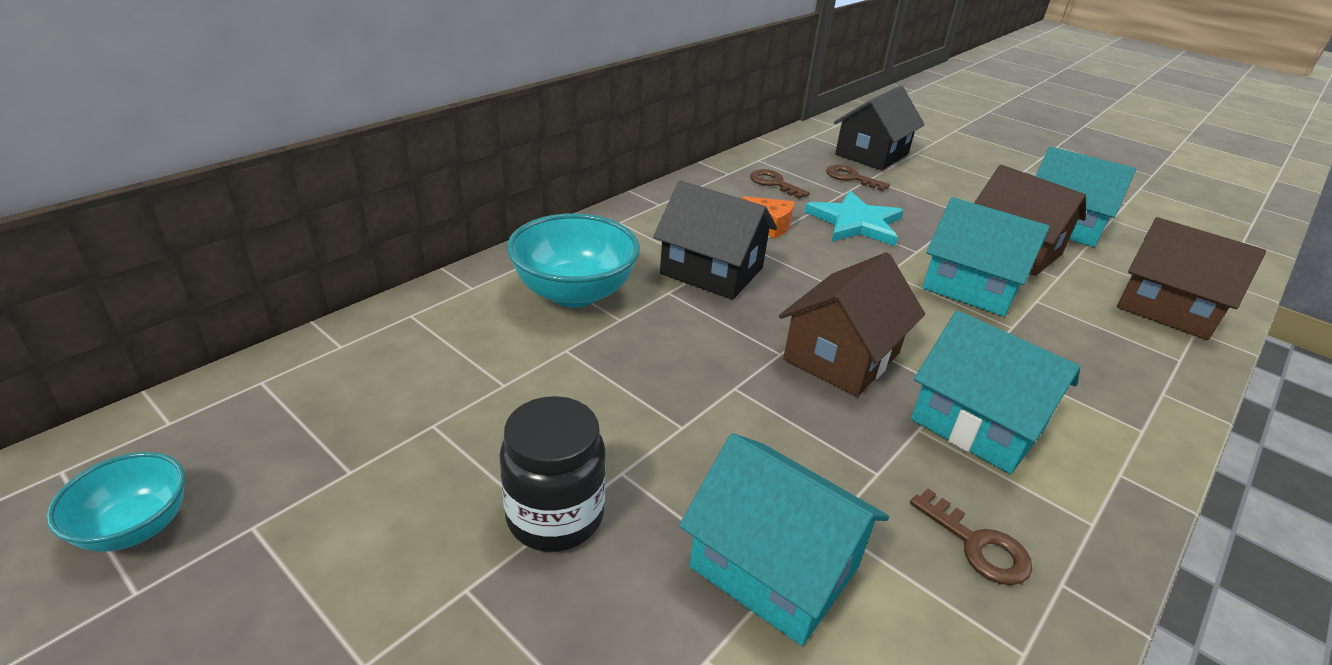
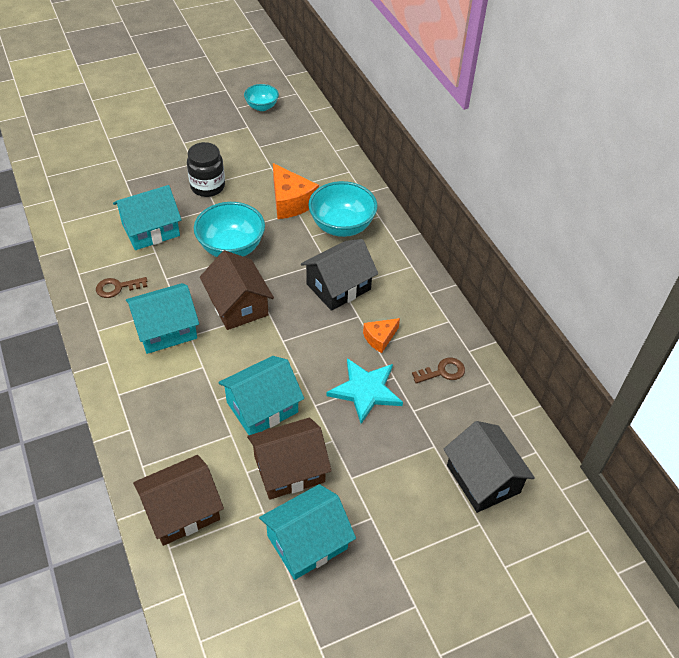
camera: 115 degrees right, 15 degrees up
(541, 365) = (290, 202): none -> orange cheese
(722, 406) = (231, 247): none -> turquoise bowl
(851, 178) = (438, 431): brown key -> none

